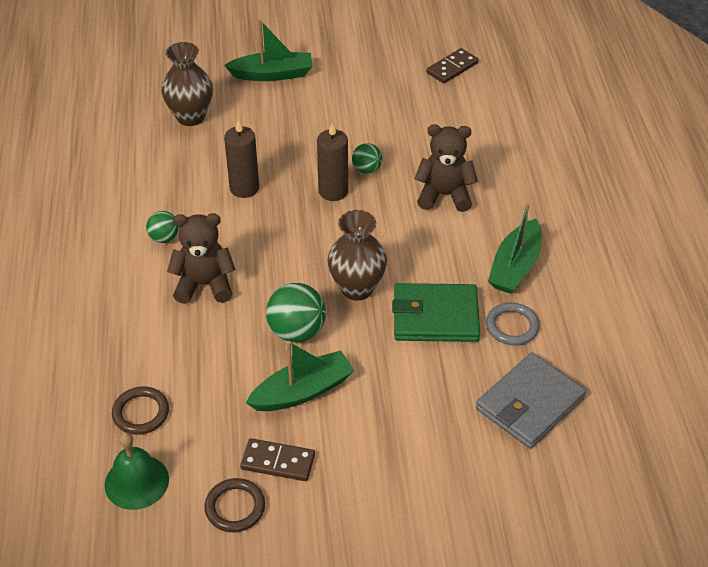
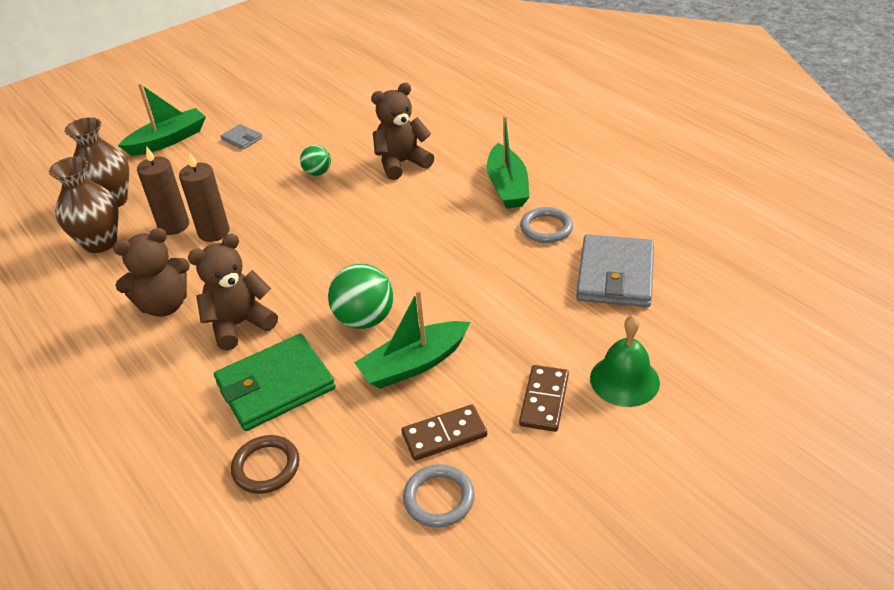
camera: 30 degrees left, 5 degrees down
(136, 482) = (315, 533): green bell -> green bell (624, 380)
(164, 238) = (164, 305): green ball -> brown teddy bear
(235, 507) = (439, 498): brown ring -> grey ring
(302, 391) = (414, 364): green boat -> green boat turned 150 degrees counterclockwise
(332, 101) = (242, 139): none -> grey wallet
(333, 191) = (301, 200): brown candle -> brown candle (174, 225)
(357, 288) = (389, 261): brown vase -> brown vase (100, 243)
(435, 316) = (477, 250): green wallet -> green wallet (275, 386)
(452, 68) = (327, 79): brown domino -> brown domino (544, 400)

